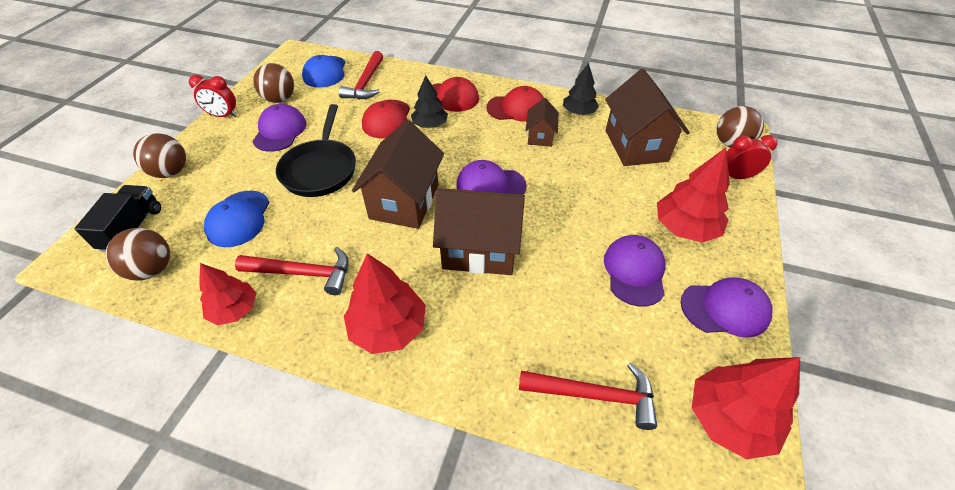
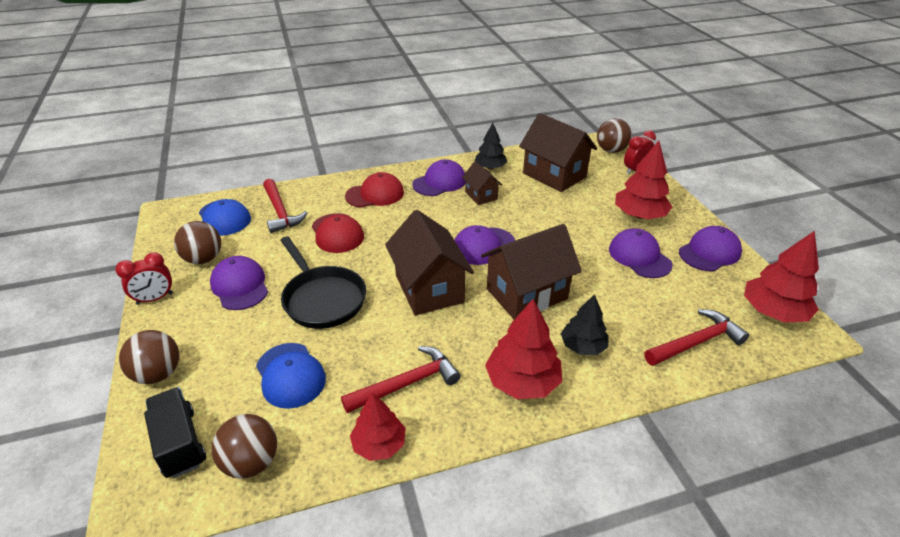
camera: 35 degrees left, 10 degrees down
(430, 125) = (382, 222): black tree -> black tree (583, 346)
(516, 108) = (439, 182): red cap -> purple cap

